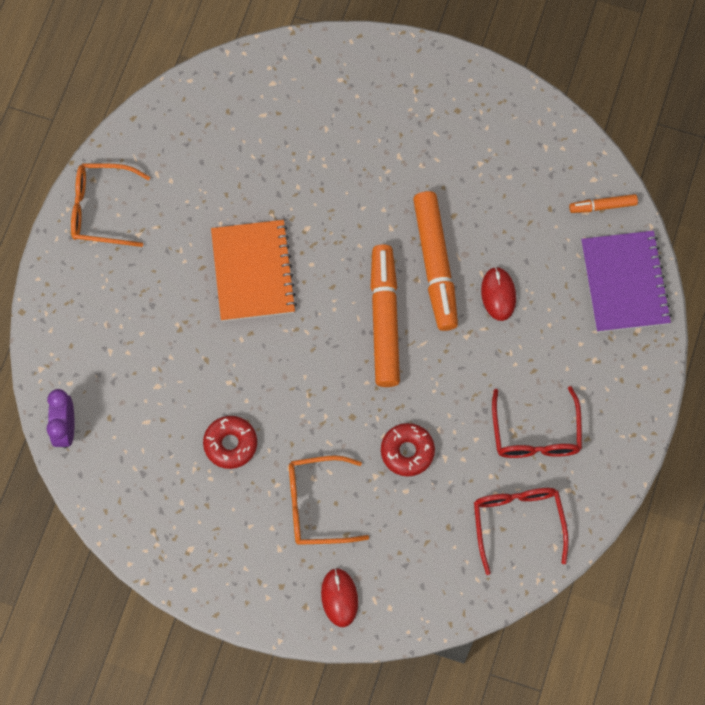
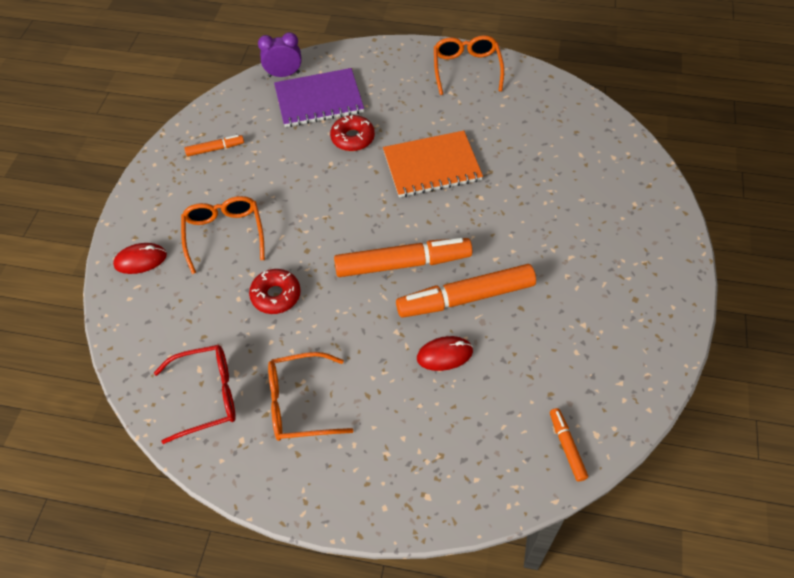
camera: 85 degrees right, 15 degrees down
(182, 515) = (215, 149): none -> orange marker
(230, 444) = (276, 171): red donut -> red donut (353, 138)
(535, 434) = (299, 403): red glasses -> orange glasses
(624, 283) = (480, 477): purple notebook -> purple notebook (319, 100)

